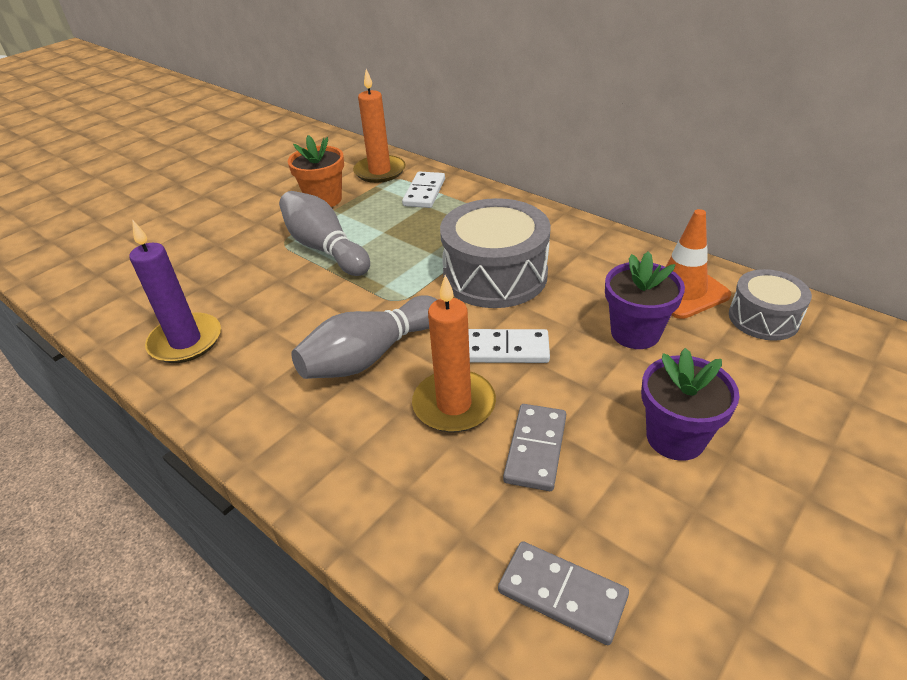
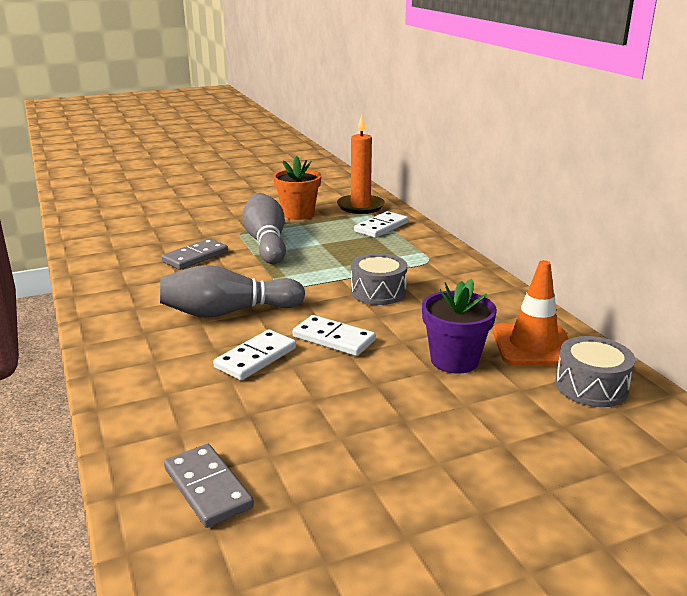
camera: 25 degrees right, 15 degrees down
(186, 341) = (118, 269): purple candle -> none
(454, 404) = (255, 358): orange candle -> white domino
(495, 275) = (378, 292): grey drum -> grey drum, size x0.57
(536, 449) = (286, 403): grey domino -> grey domino (195, 257)
(675, 437) = (407, 435): purple flower pot -> none

